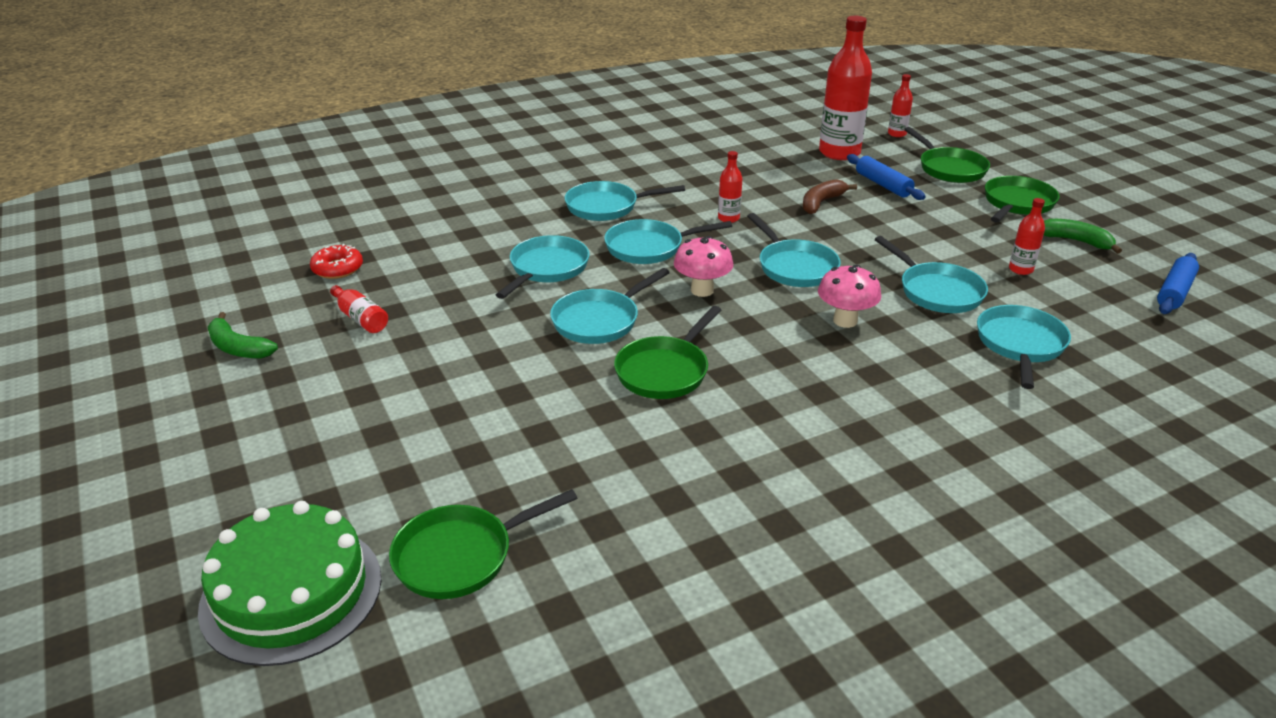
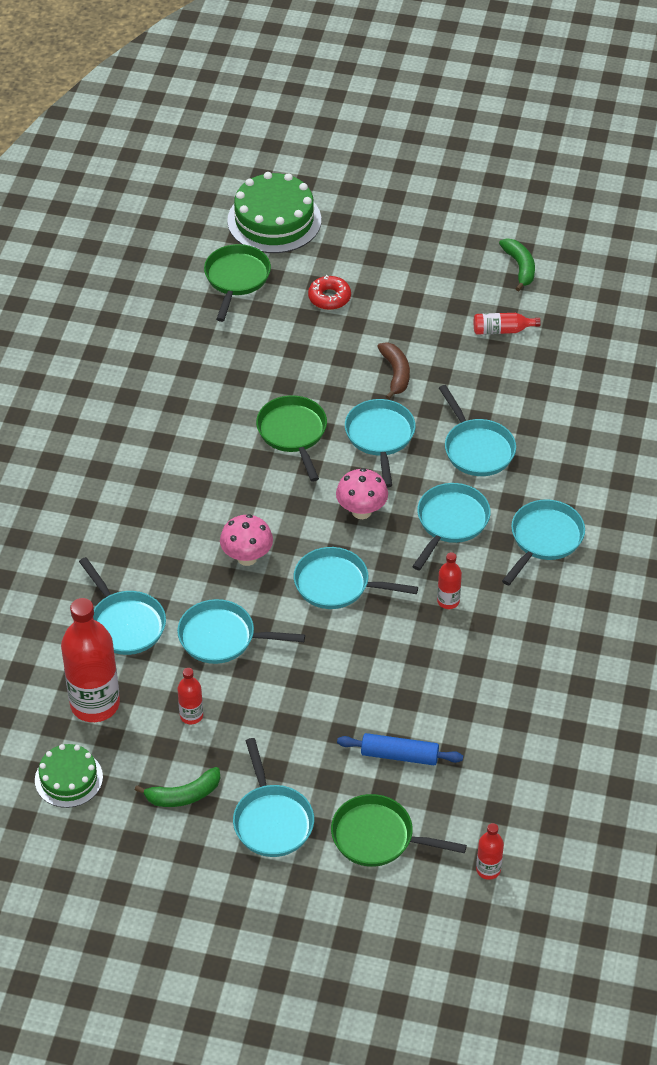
camera: 130 degrees right, 15 degrees up
(238, 348) = (520, 267): green banana -> green banana turned 90 degrees clockwise
(337, 269) = (587, 345): red donut -> red donut (329, 297)
(821, 203) = (412, 682): brown banana -> brown banana (395, 374)
(839, 153) = (492, 781): red bottle -> red bottle (95, 704)
(1017, 204) = (272, 820): green pan -> turquoise pan
(1174, 292) = (68, 778): blue rolling pin -> green cake

